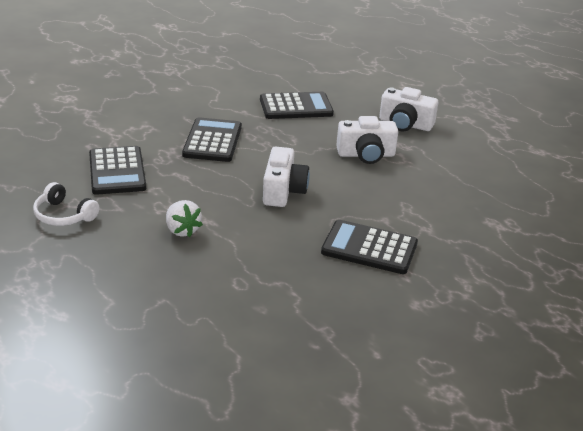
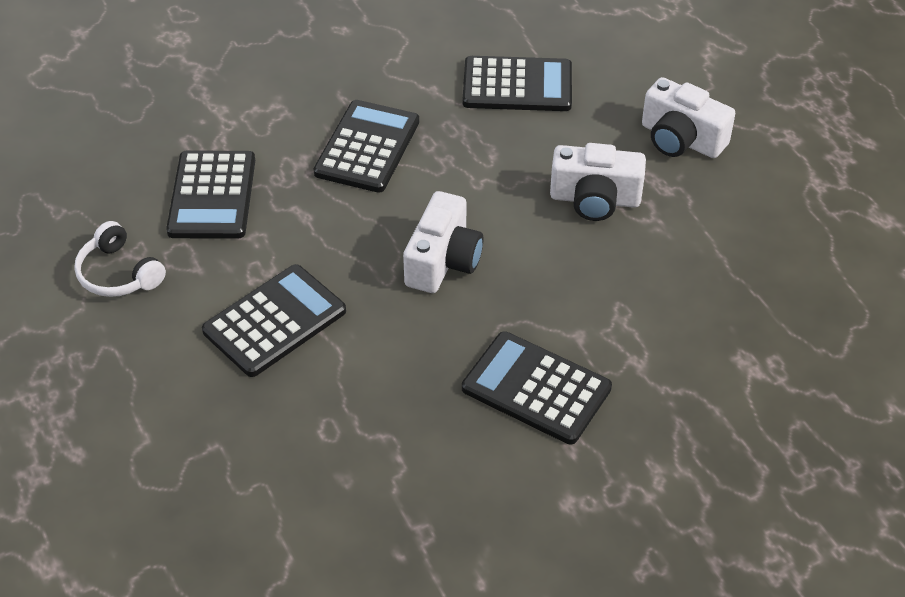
camera: 15 degrees right, 15 degrees up
(182, 230) = (275, 321): white strawberry -> black calculator

